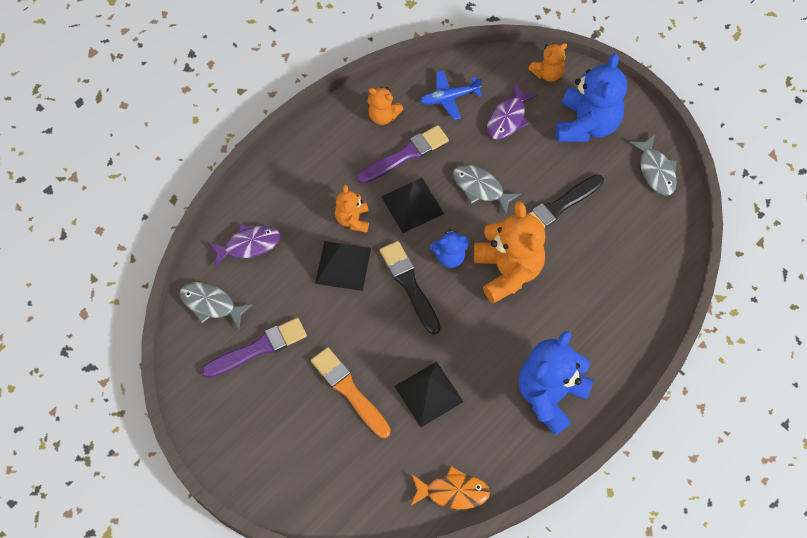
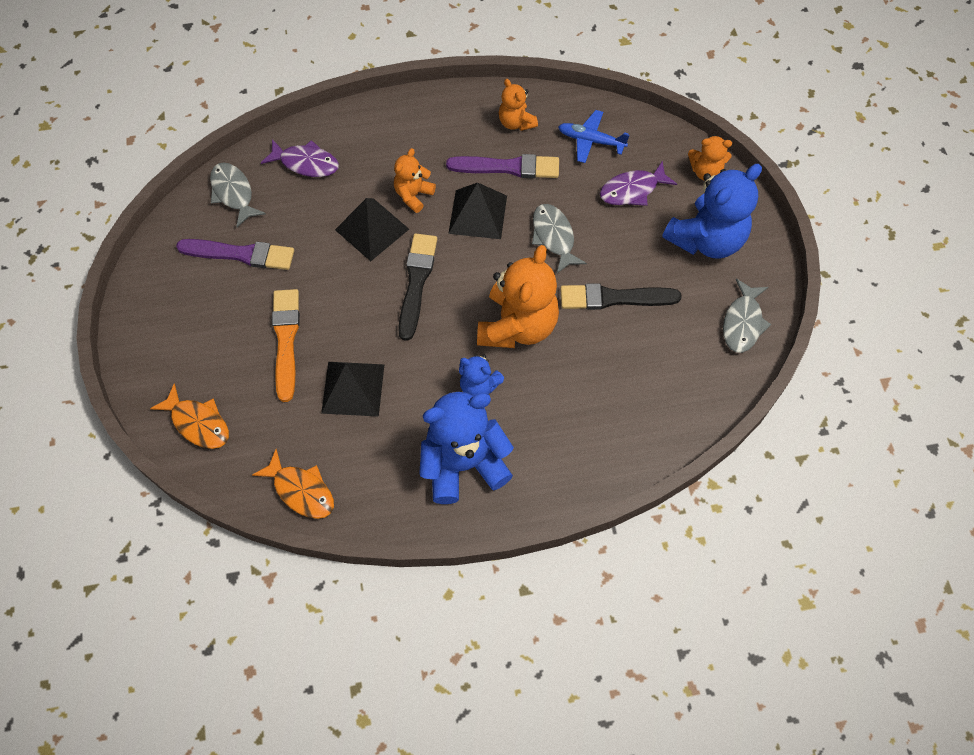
camera: 35 degrees right, 0 degrees up
(336, 496) = (198, 423): none -> orange fish
(449, 257) = (474, 280): blue teddy bear -> blue teddy bear (478, 386)

